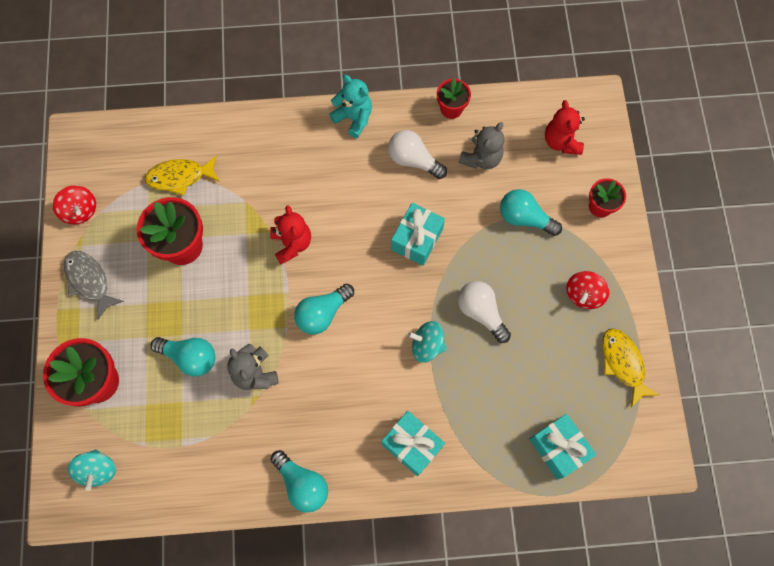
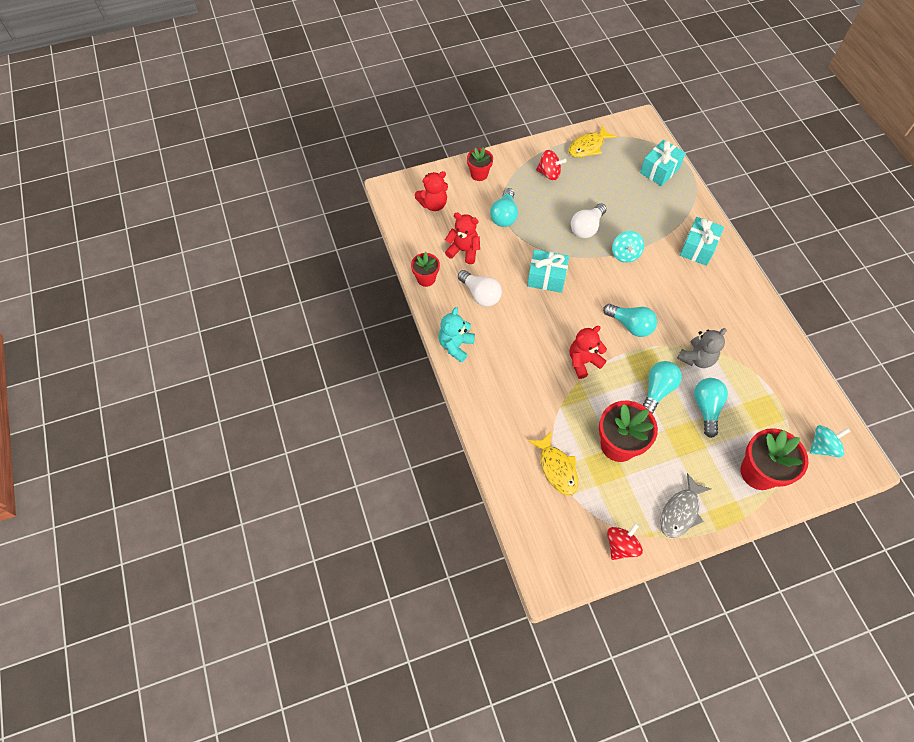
camera: 105 degrees left, 10 degrees down
(302, 484) = (757, 306): turquoise light bulb -> turquoise light bulb (657, 390)
(413, 160) = (480, 294): white light bulb -> white light bulb turned 60 degrees counterclockwise
(481, 158) = (464, 251): grey teddy bear -> red teddy bear

